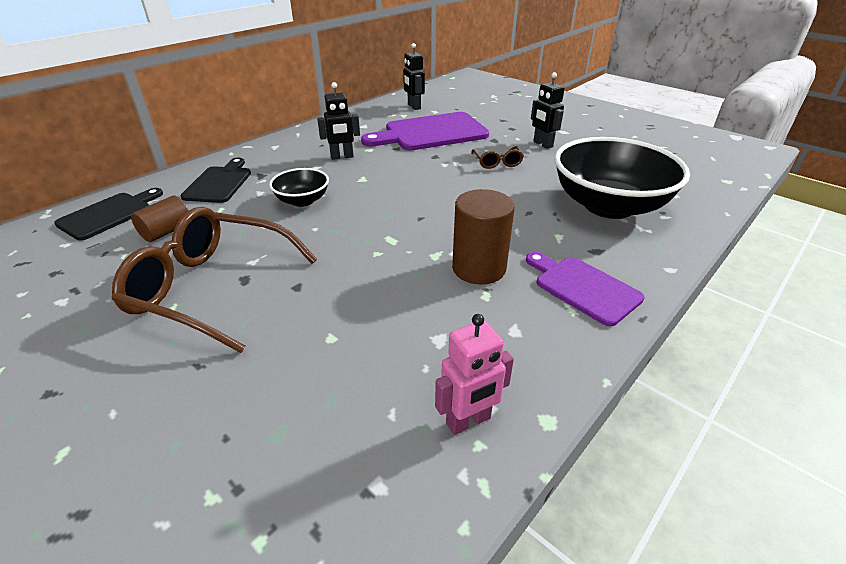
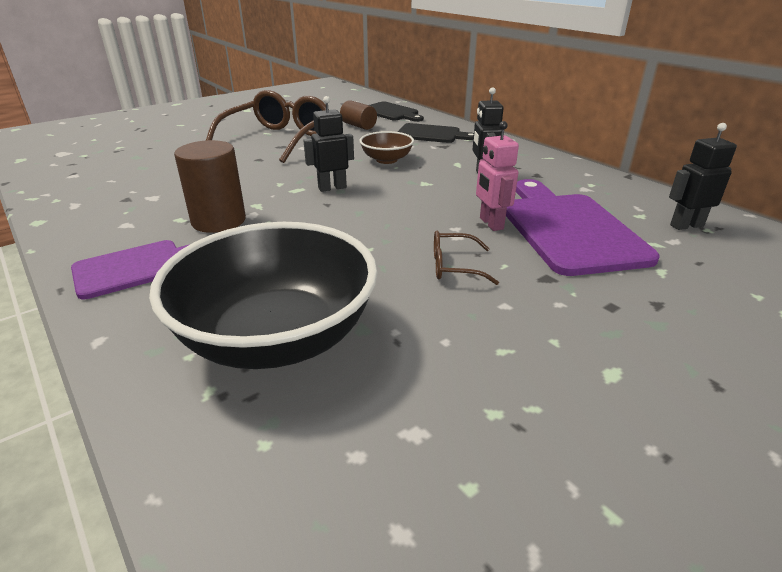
camera: 100 degrees right, 5 degrees down
(302, 200) = (386, 160): black bowl -> brown bowl
(468, 421) = (74, 199): pink robot -> pink robot (491, 223)
(542, 144) = (531, 326): black robot -> black robot (332, 188)

